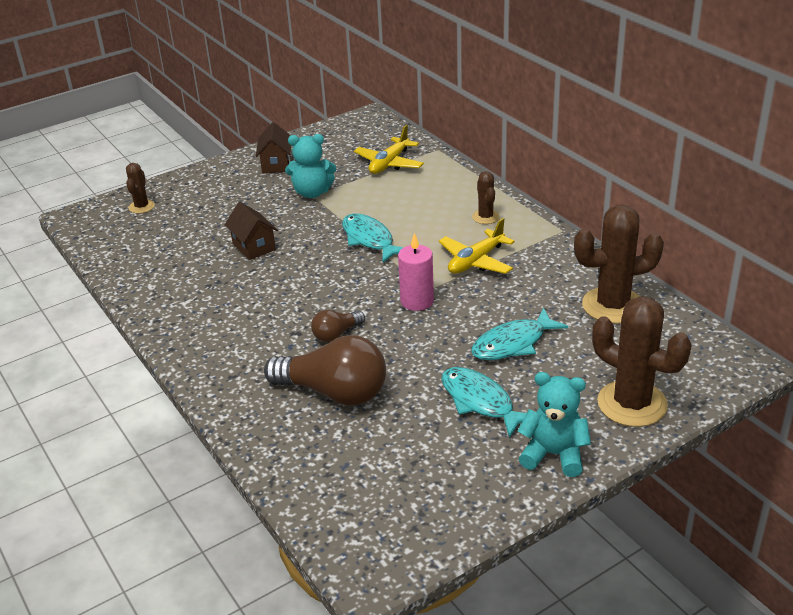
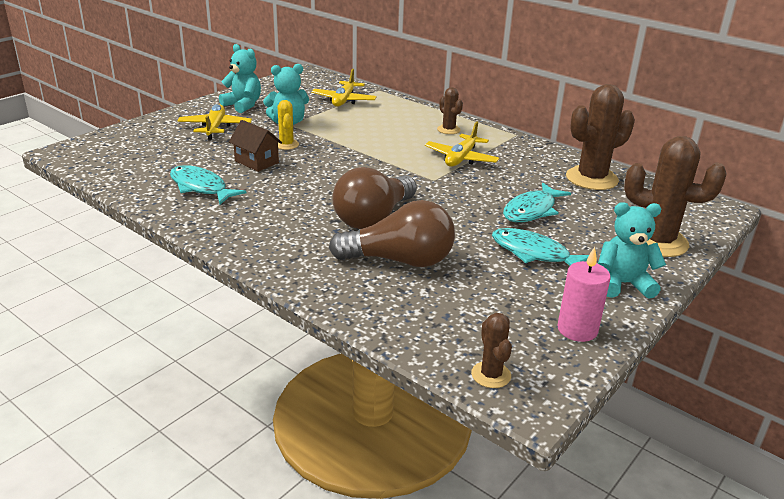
camera: 20 degrees left, 5 degrees down
(141, 207) = (129, 141): brown cactus -> brown cactus (491, 375)
(233, 195) = (215, 128): none -> yellow plane
(276, 164) = (243, 105): brown house -> turquoise teddy bear
(295, 225) = (286, 145): none -> yellow cactus
(336, 334) = (374, 218): brown light bulb -> brown light bulb, size x2.00
(369, 239) = (360, 150): turquoise fish -> turquoise fish (201, 187)
(417, 301) = (430, 188): pink candle -> pink candle (577, 329)

